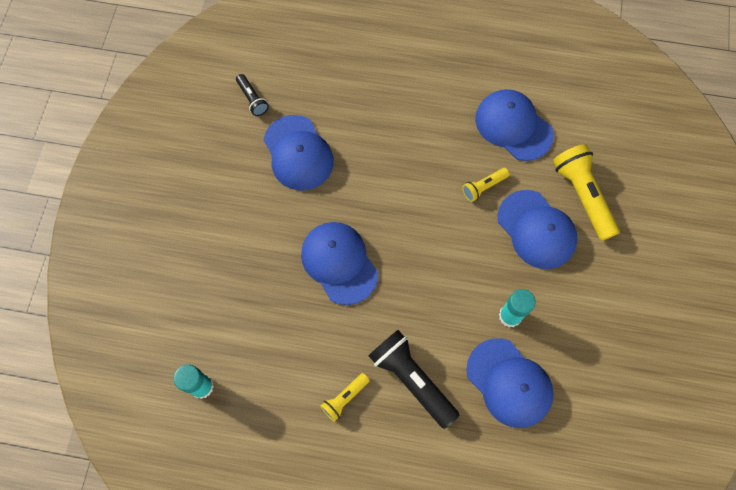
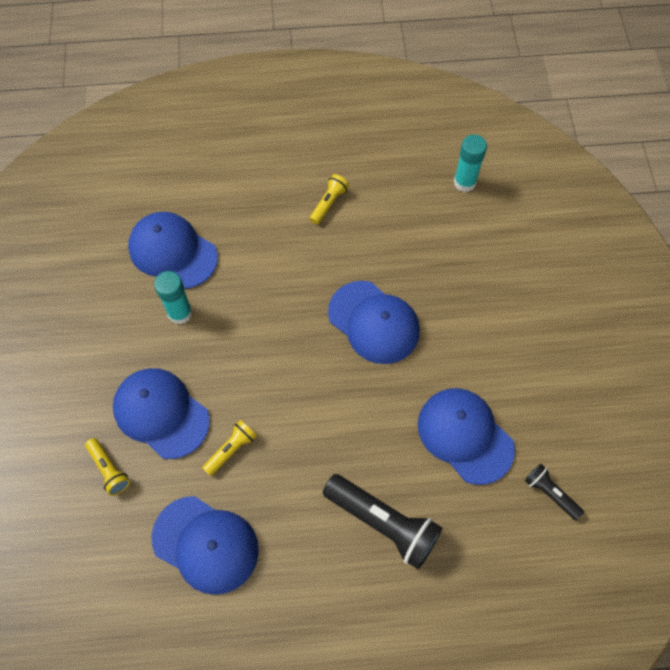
camera: 165 degrees right, 5 degrees down
(412, 379) = (269, 233): black flashlight -> black flashlight (383, 523)
(582, 195) = (109, 470): yellow flashlight -> yellow flashlight, size x0.52

